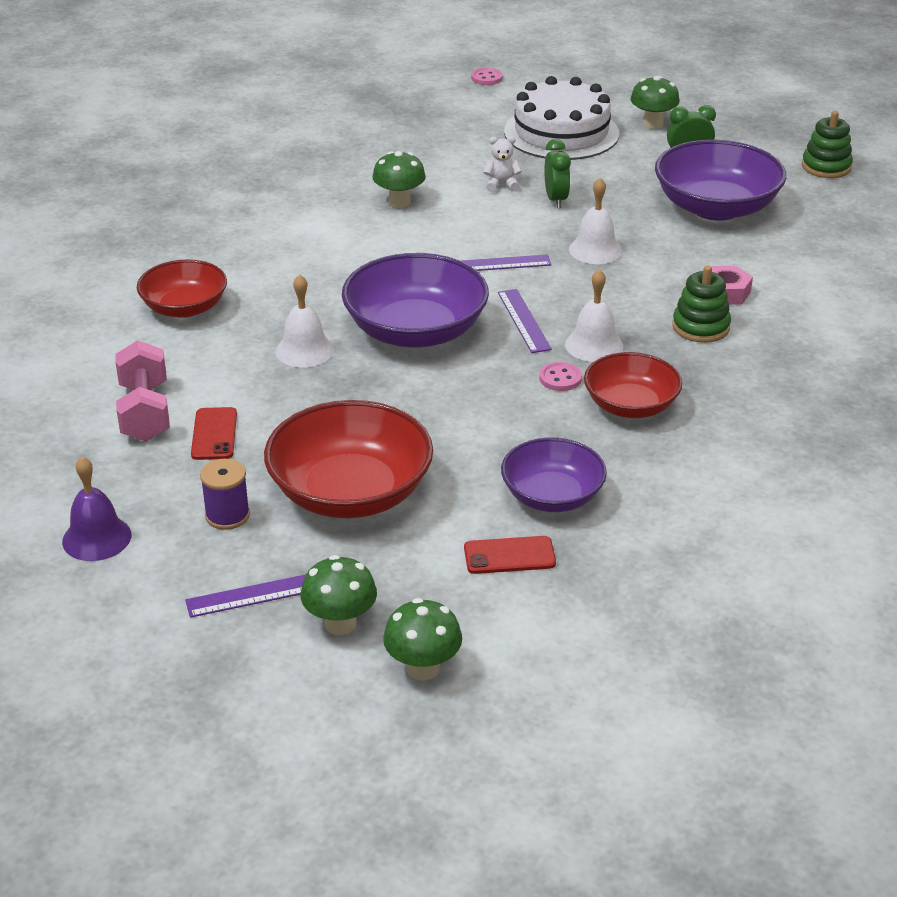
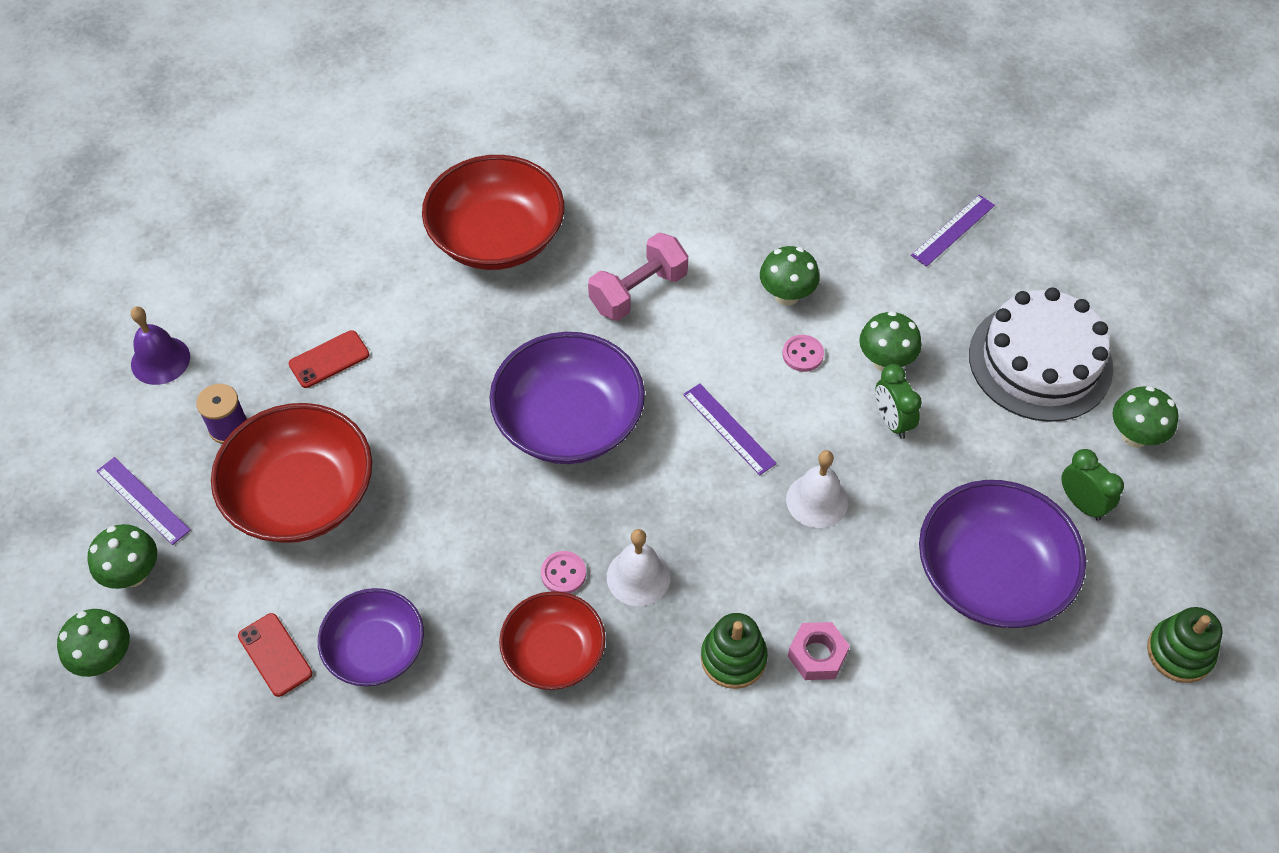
camera: 60 degrees right, 20 degrees up
(145, 412) = (332, 298): pink dumbbell -> pink dumbbell (638, 291)
(184, 307) = (497, 237): red bowl -> red bowl, size x1.59
(304, 350) = (486, 355): white bell -> none
(486, 78) = (1106, 239): pink button -> pink button (802, 354)
(501, 185) = (885, 361): white teddy bear -> green mushroom
(524, 320) = (643, 498): purple ruler -> purple ruler (953, 230)
(556, 200) = (892, 421): green clock -> green clock turned 105 degrees clockwise

